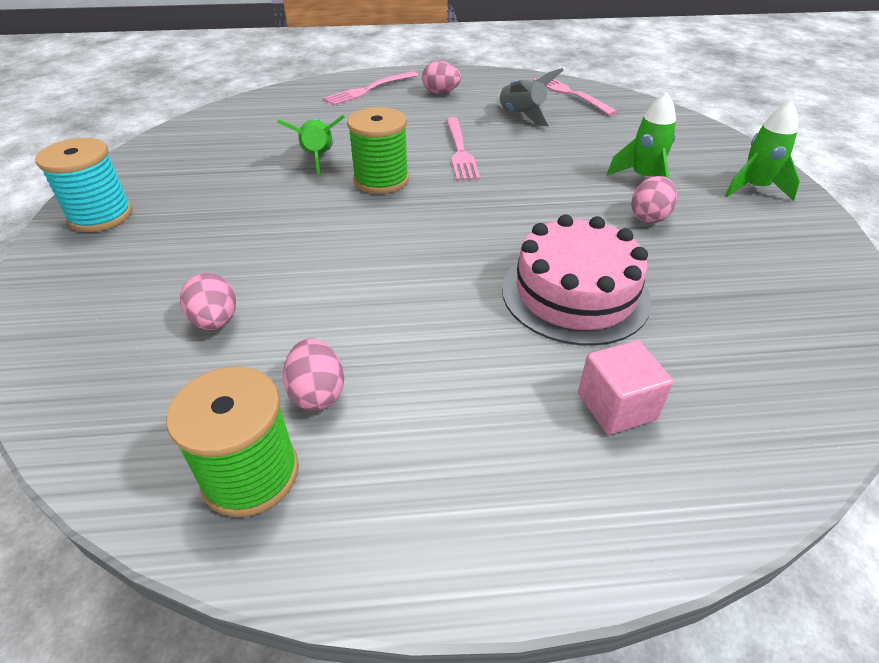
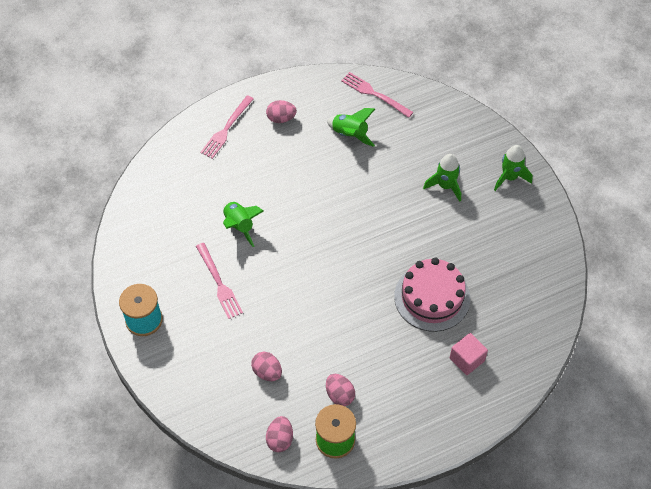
camera: 20 degrees left, 15 degrees up
(381, 180) = (290, 235): green spool -> none
(460, 151) = (325, 189): pink fork -> pink fork (219, 283)
(521, 116) = (350, 134): grey rocket -> green rocket
(649, 217) = (455, 223): pink egg -> pink egg (280, 439)

